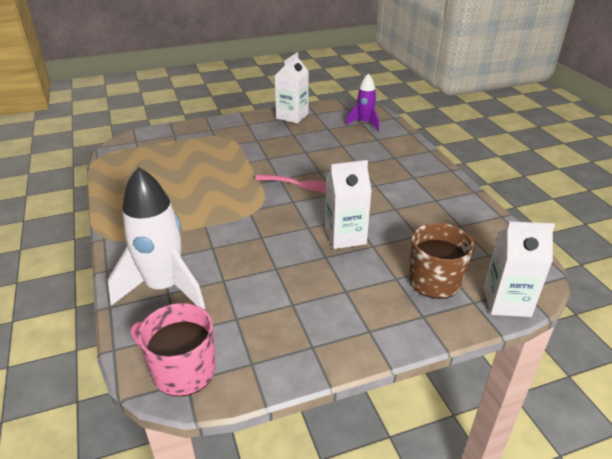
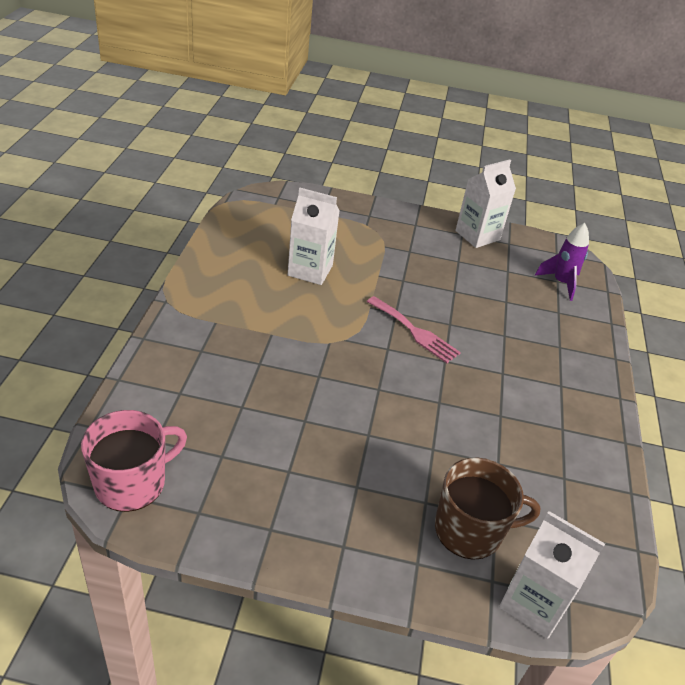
camera: 25 degrees right, 5 degrees up
(164, 287) = (181, 385): white rocket -> none
(182, 370) = (132, 482): pink mug -> pink mug turned 90 degrees clockwise
(345, 236) = (411, 421): white carton -> white carton (310, 270)

